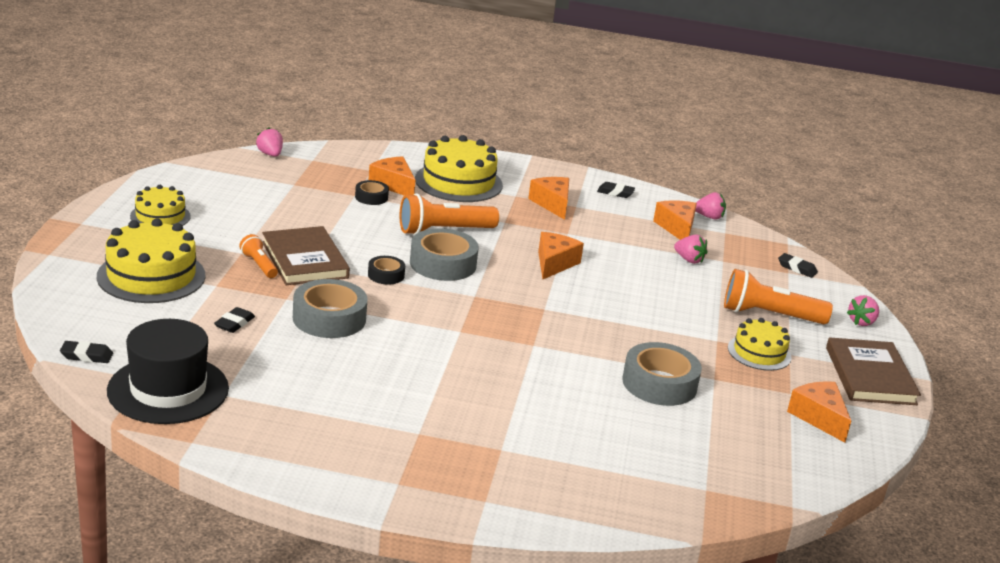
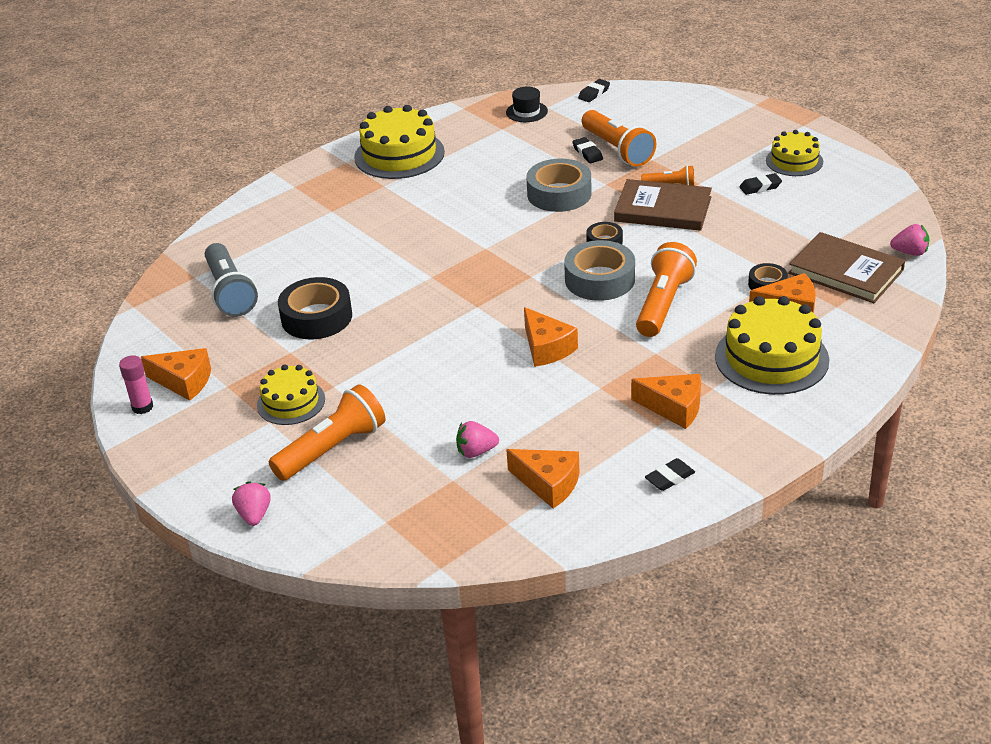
camera: 135 degrees right, 10 degrees up
(151, 276) = (688, 136): yellow cake -> yellow cake (399, 155)
(168, 389) = (526, 112): black hat -> black hat, size x0.49
(212, 308) = (618, 150): none -> orange flashlight
(659, 383) = (316, 317): grey tape -> black tape
(695, 451) = (230, 292): none -> grey flashlight
(709, 217) = (553, 532): pink strawberry -> none
(797, 268) = (386, 535): black eraser -> black eraser (760, 187)
(870, 376) = (187, 455): brown book -> brown book (846, 271)
(870, 424) = (142, 407): none -> pink glue stick

